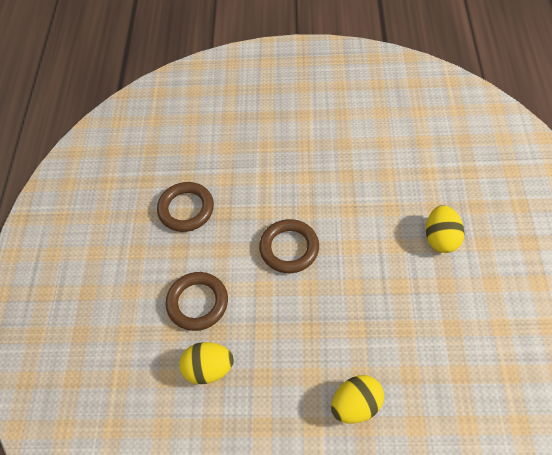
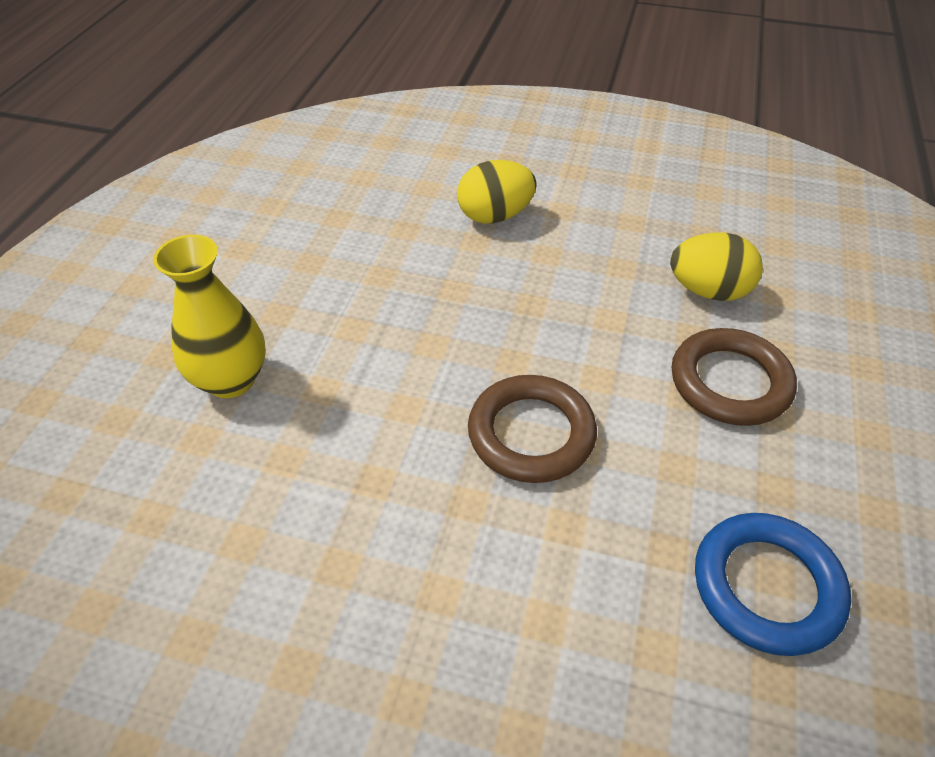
camera: 170 degrees left, 10 degrees down
(186, 209) = (766, 587): brown ring -> blue ring
(441, 238) = (231, 380): yellow egg -> yellow vase

